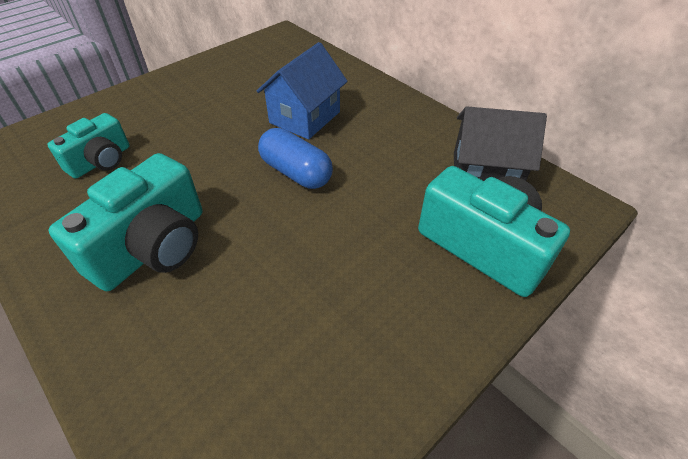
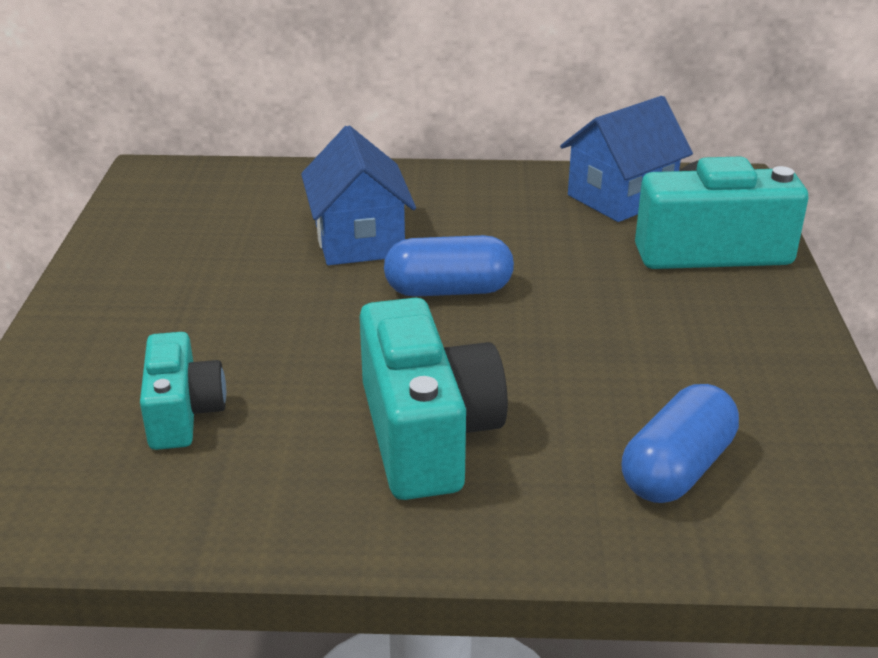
camera: 45 degrees left, 15 degrees down
(213, 379) = (677, 469): none -> blue capsule
(485, 173) = (621, 197): black house -> blue house

